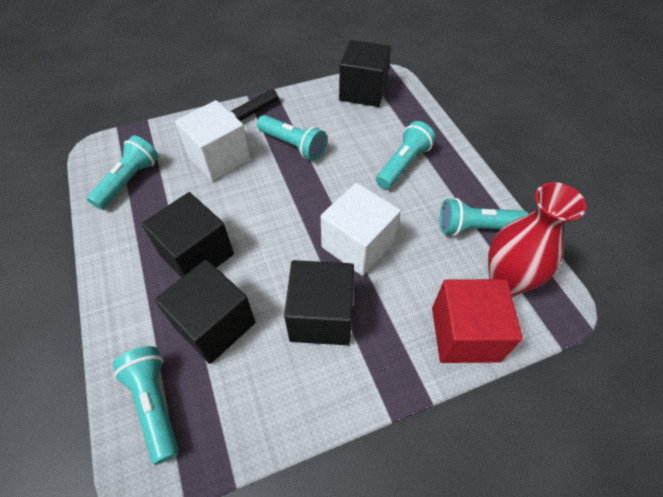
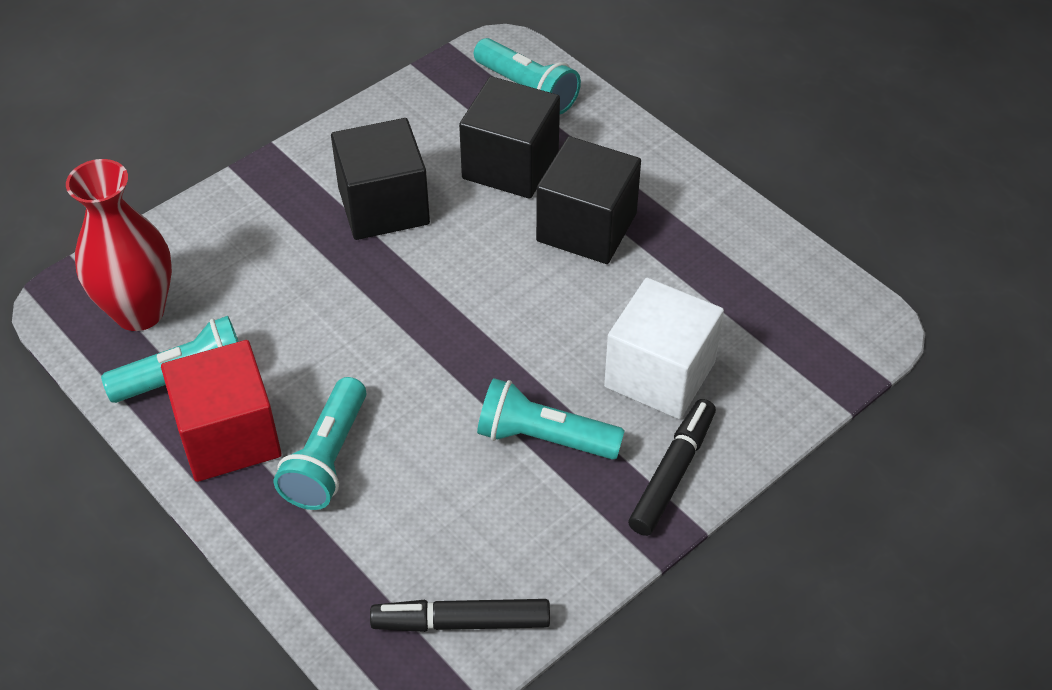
camera: 160 degrees right, 5 degrees down
(129, 181) = (771, 294): turquoise flashlight -> none
(357, 244) = (365, 301): white cube -> none
(363, 91) = (461, 622): black cube -> black marker
(465, 334) = (195, 236): red cube -> red cube (229, 436)

